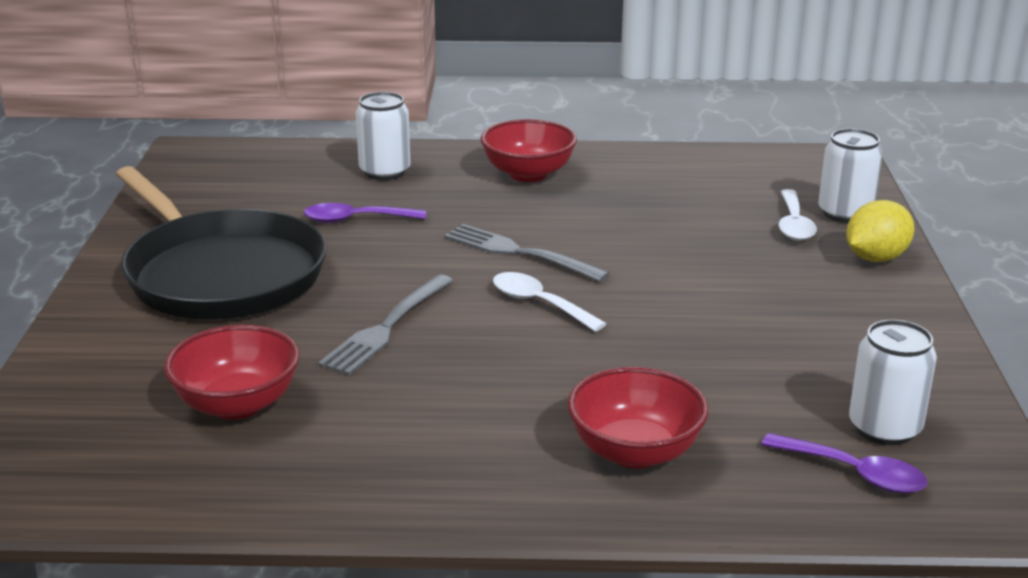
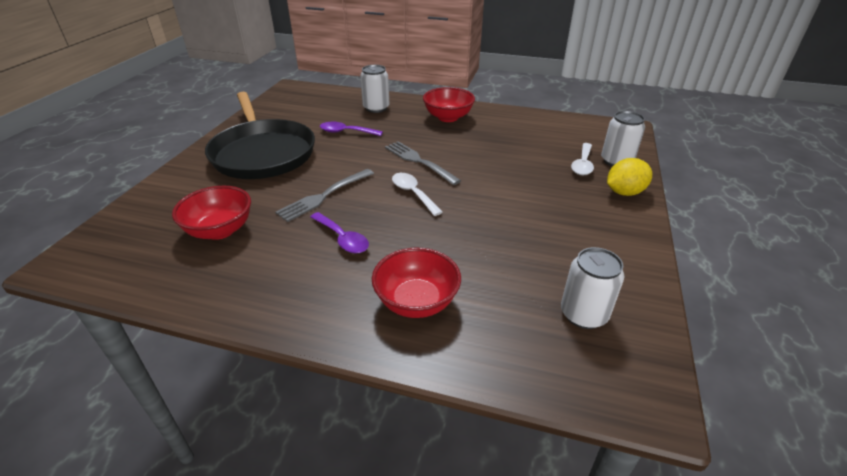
camera: 15 degrees right, 10 degrees up
(854, 473) = (549, 346): purple spoon -> purple spoon (342, 239)

